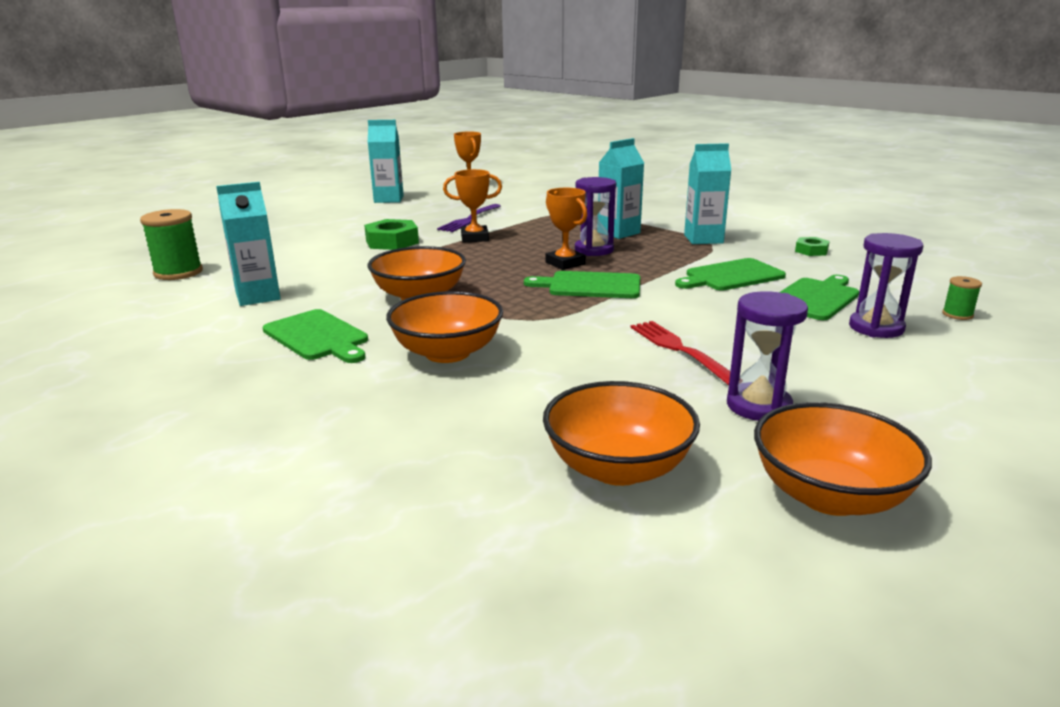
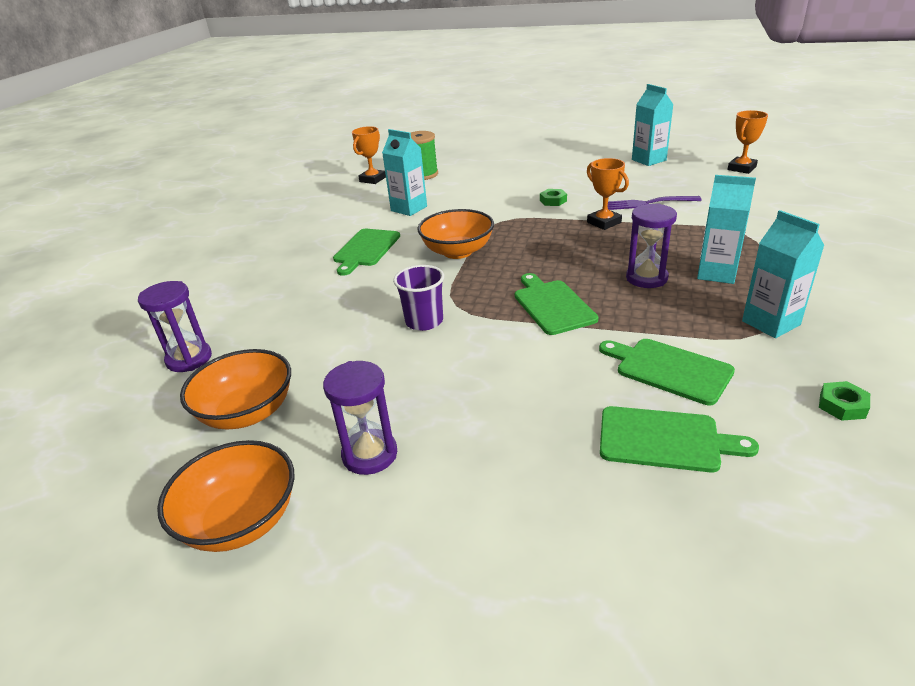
camera: 65 degrees right, 10 degrees up
(392, 242) = (553, 201): green nut -> green nut, size x0.58
(447, 353) = (373, 296): orange bowl -> none
(543, 338) = (424, 321): none -> purple cup
(565, 263) = (593, 277): orange trophy -> orange trophy (372, 179)
(679, 350) = (451, 387): red fork -> none
(876, 328) = (616, 501): purple hourglass -> purple hourglass (189, 359)
(957, 314) = (738, 574): green spool -> none

